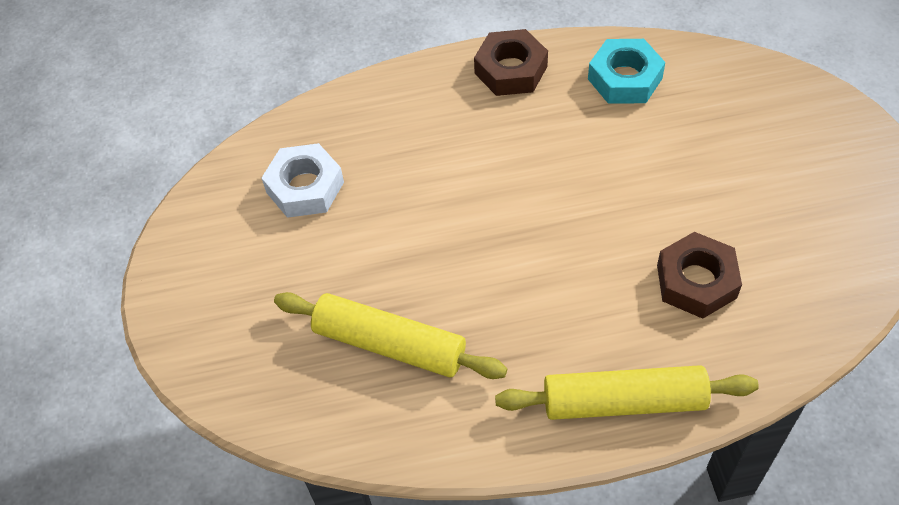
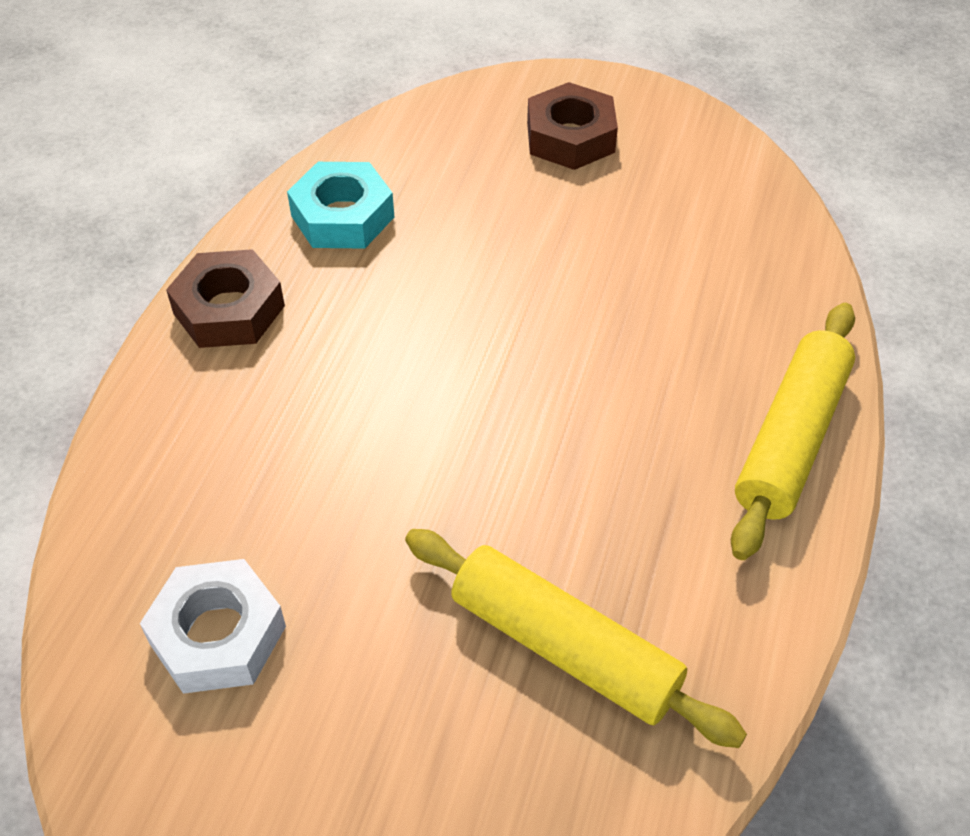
camera: 65 degrees left, 5 degrees down
(390, 344) = (565, 647): yellow rolling pin -> yellow rolling pin turned 75 degrees clockwise
(696, 281) = (670, 298): brown nut -> brown nut (570, 137)

